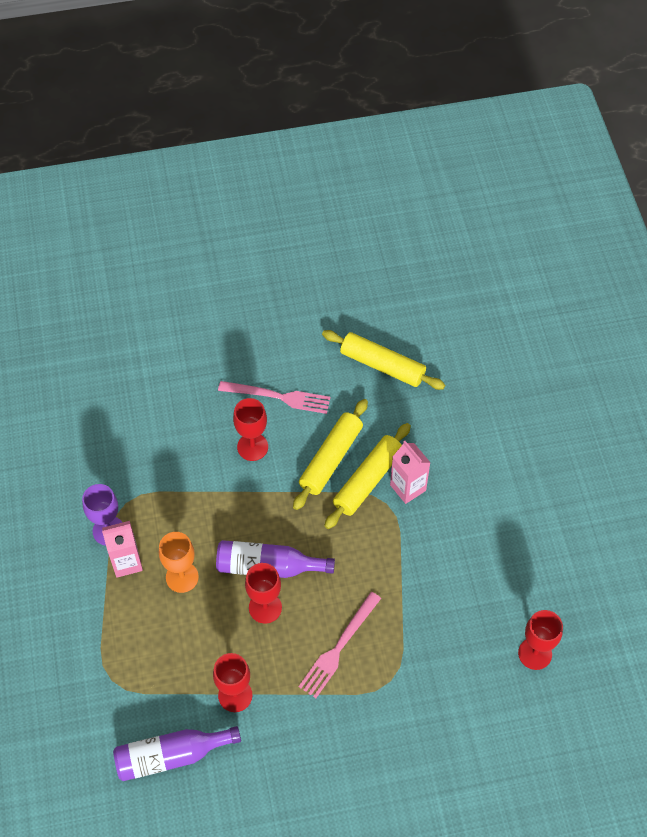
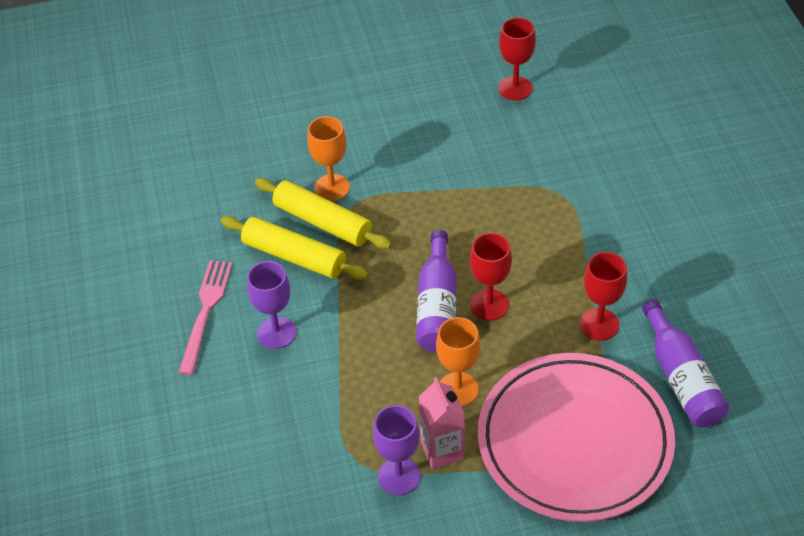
camera: 90 degrees left, 10 degrees down
(121, 661) = (574, 441): none -> pink plate
(252, 447) = (276, 333): red goblet -> purple goblet
(339, 647) = (529, 237): pink fork -> none
(382, 365) = (168, 216): yellow rolling pin -> none
(408, 487) = (332, 188): pink carton -> orange goblet

